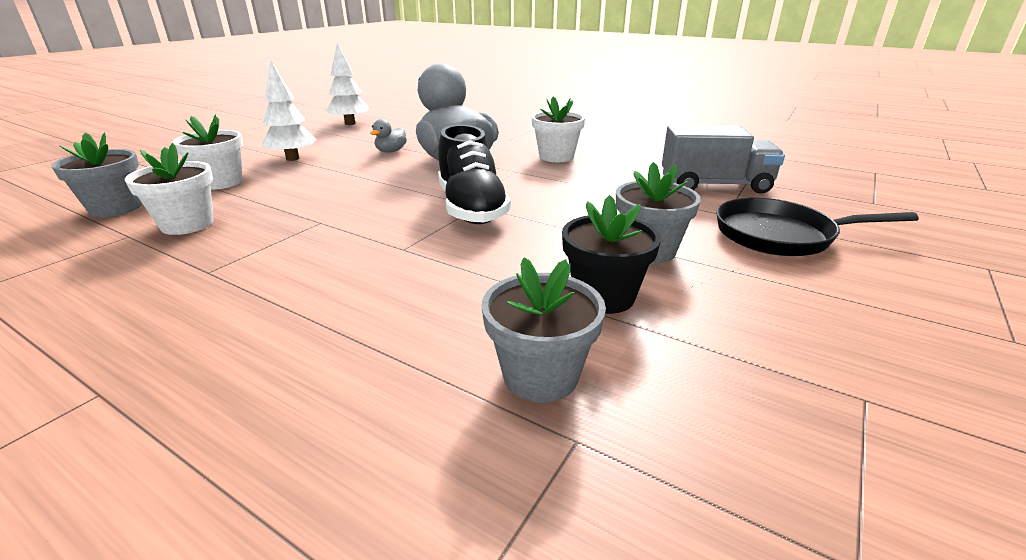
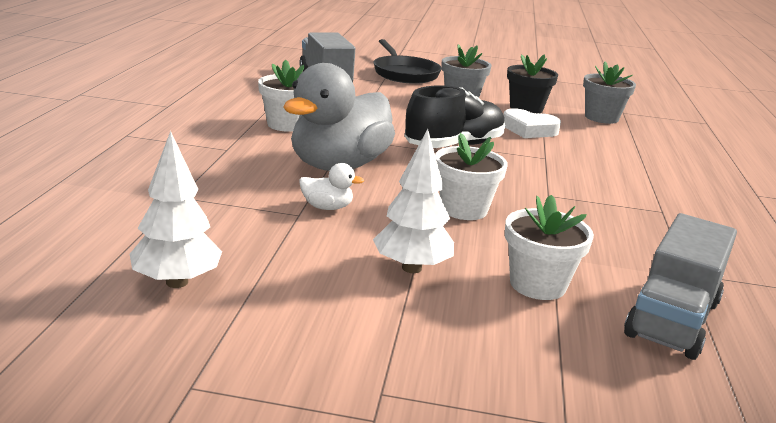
camera: 115 degrees left, 5 degrees down
(116, 208) = (672, 319): grey flower pot -> grey truck
(187, 224) = (633, 253): white flower pot -> white flower pot (464, 209)
(391, 151) = (327, 207): grey duck -> white duck
(502, 267) = (529, 130): none -> white heart

